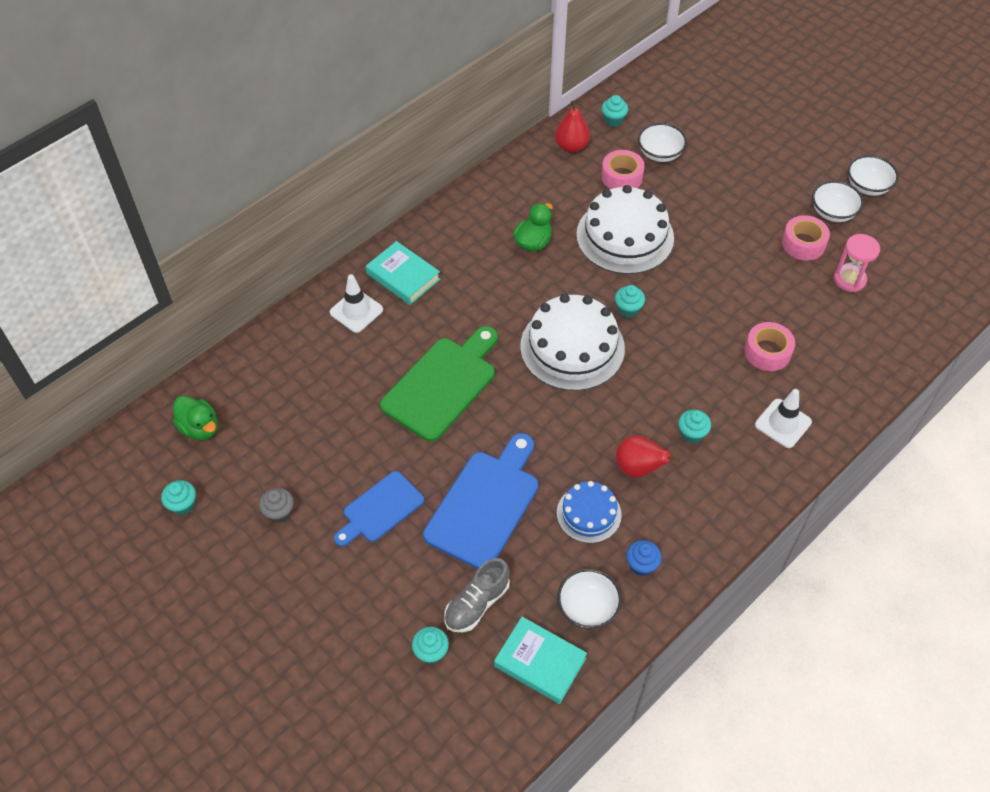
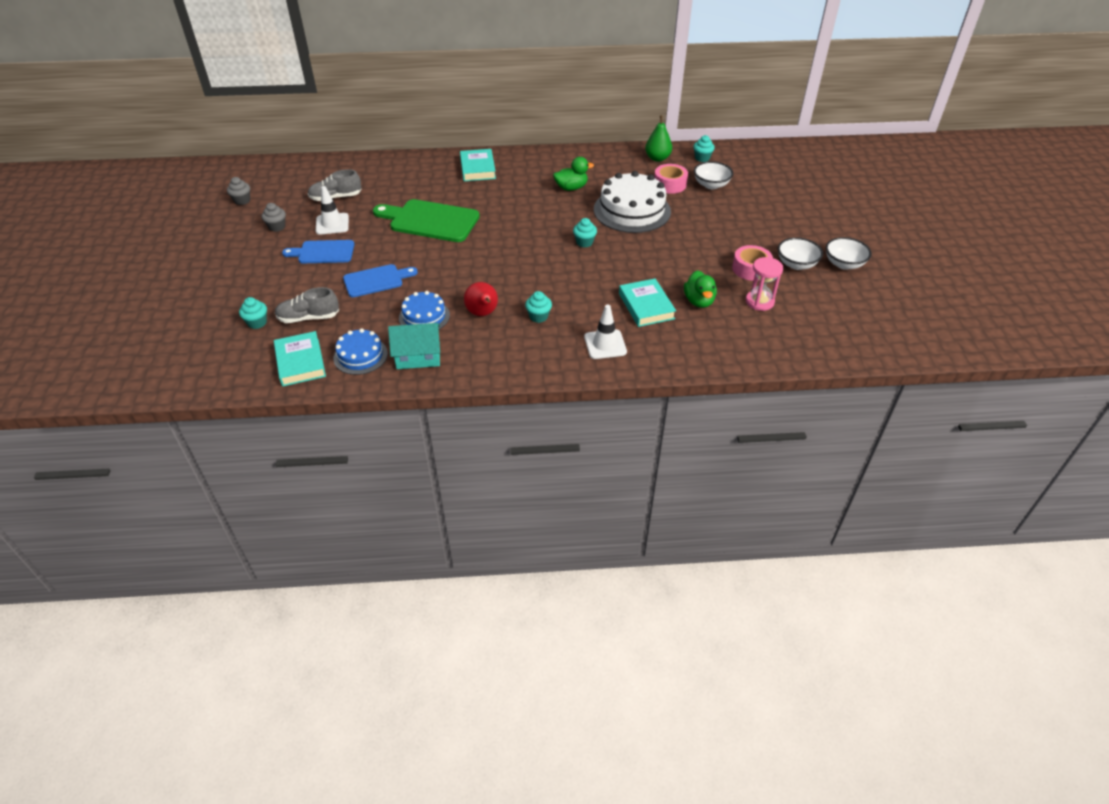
camera: 40 degrees right, 10 degrees down
(183, 505) = (242, 201): turquoise cupcake -> grey cupcake
(200, 428) = (293, 177): green duck -> green duck (699, 301)
(293, 423) = (336, 197): none -> grey shoe
(356, 311) = (433, 170): white traffic cone -> white traffic cone (332, 224)
(442, 385) = (430, 221): green cutting board -> green cutting board turned 150 degrees counterclockwise
(485, 504) = (376, 280): blue cutting board -> blue cutting board, size x0.62
(571, 146) = (657, 158): red pear -> green pear
(572, 347) = (525, 242): white cake -> none
(587, 607) = (360, 356): white bowl -> blue cake
(641, 565) = (418, 356): blue cupcake -> turquoise house
(767, 352) = (646, 306): pink tape -> turquoise book

